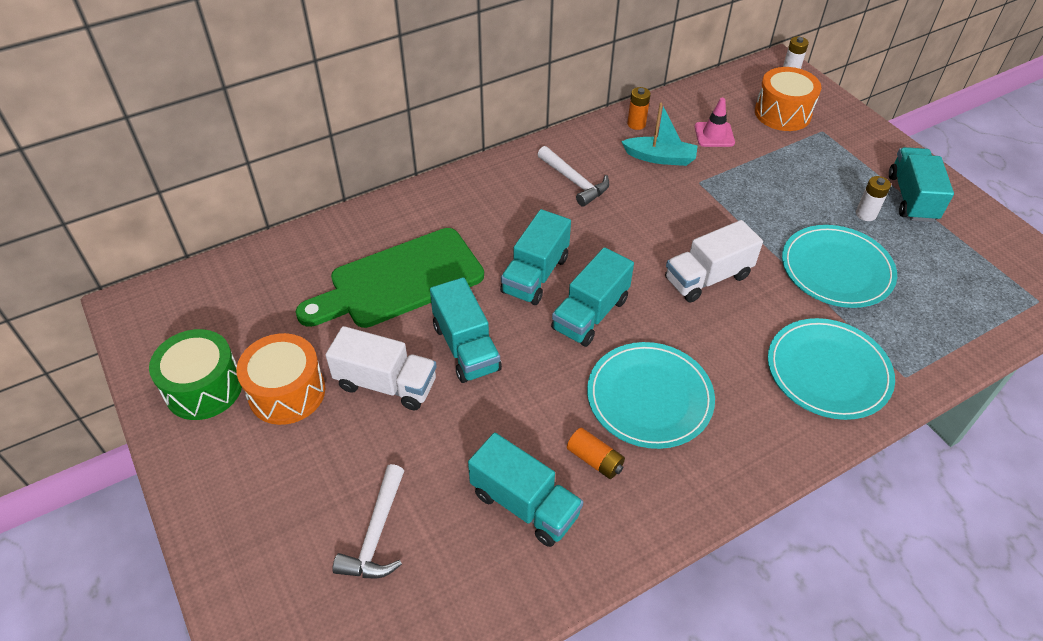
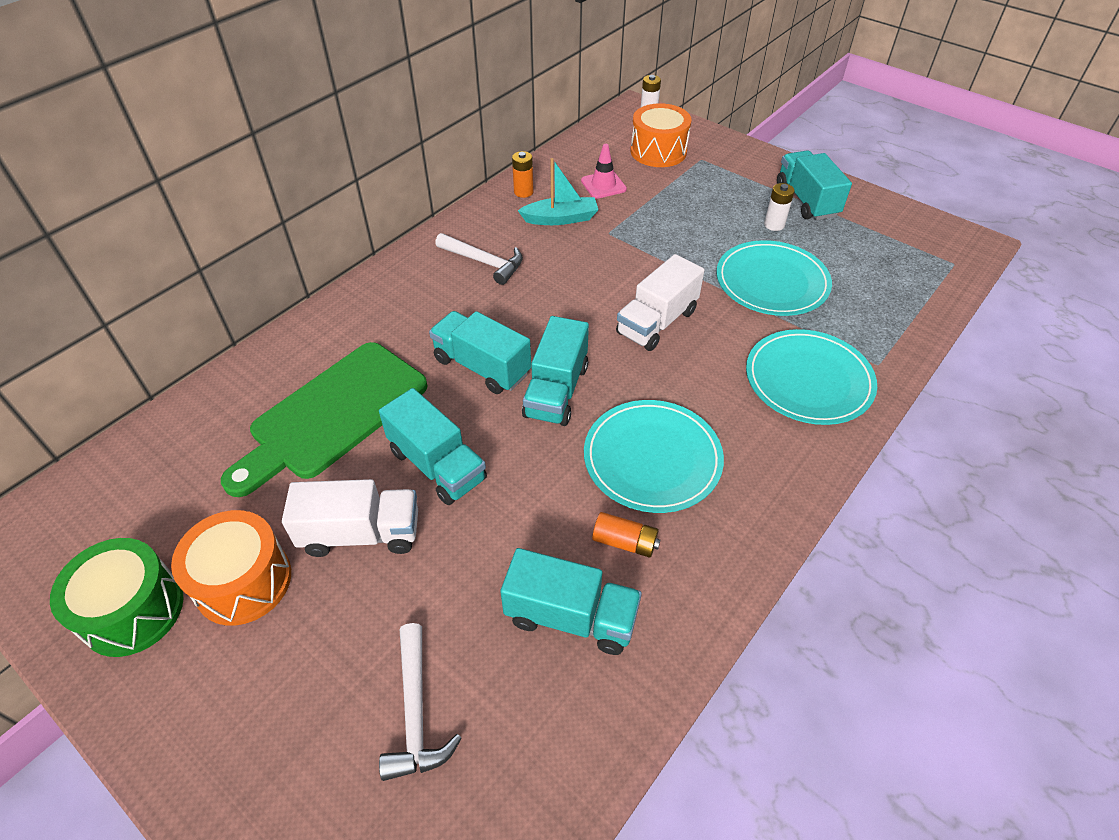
camera: 20 degrees left, 0 degrees up
(535, 275) = (482, 367): turquoise truck -> turquoise truck turned 120 degrees clockwise

